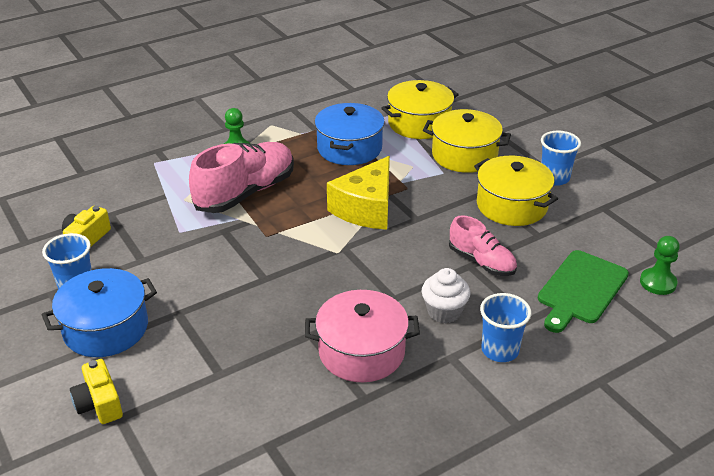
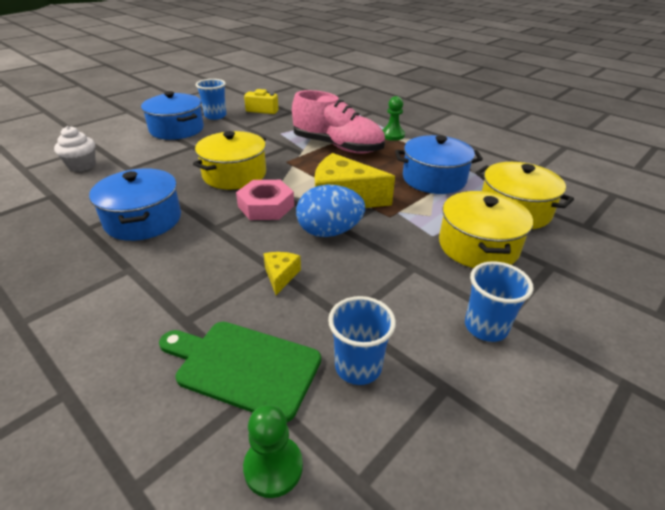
camera: 75 degrees right, 0 degrees up
(99, 403) = (109, 139): yellow camera -> none
(361, 352) = (143, 220): pink pot -> blue pot
(363, 260) = (266, 206): none -> pink nut
(423, 226) = (329, 232): none -> blue egg
(444, 312) = (196, 258): white cupcake -> white cupcake (82, 166)
(482, 262) = (280, 276): pink shoe -> yellow cheese
(500, 350) = (134, 301): blue cup -> blue cup (358, 367)
(511, 205) = (398, 291): yellow pot -> yellow pot (234, 174)

